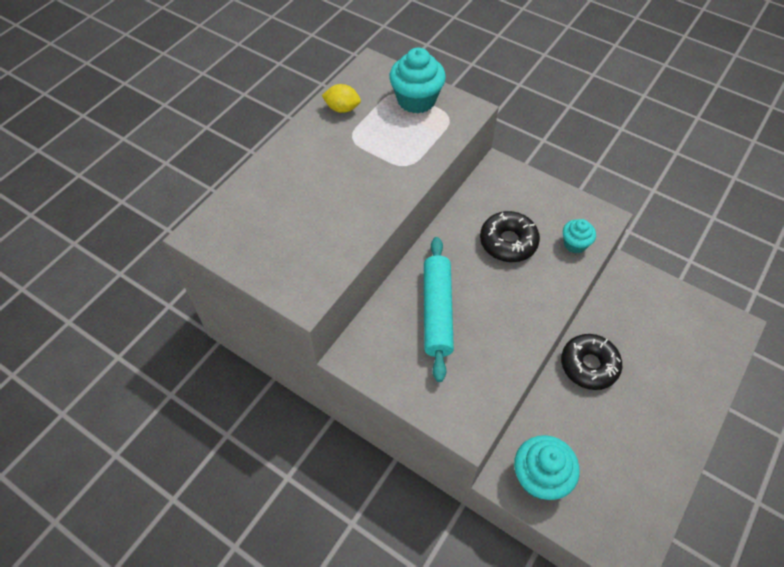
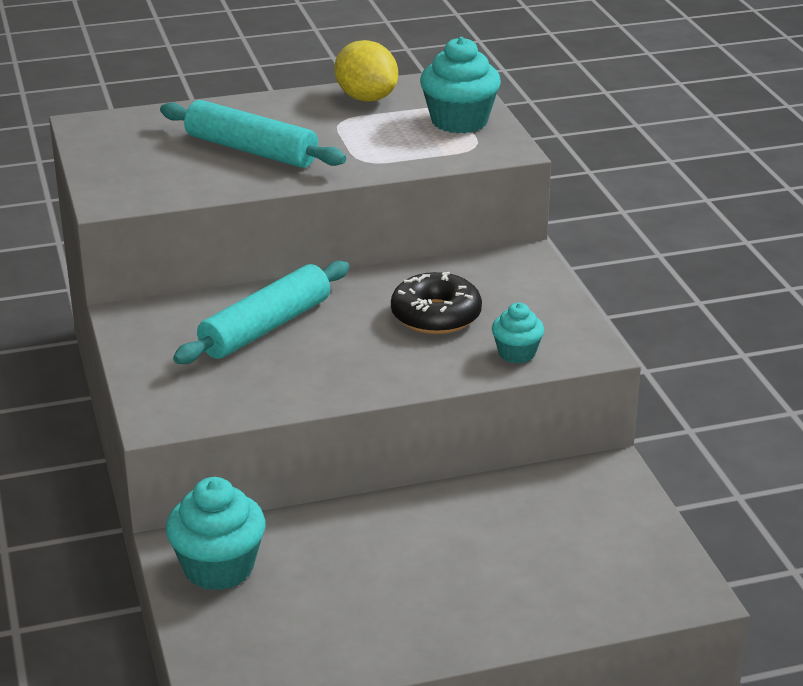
camera: 40 degrees right, 25 degrees down
(333, 195) = (251, 150): none -> turquoise rolling pin
(342, 108) = (366, 98): yellow lemon -> yellow lemon, size x1.53
(589, 365) = (425, 518): black donut -> none

